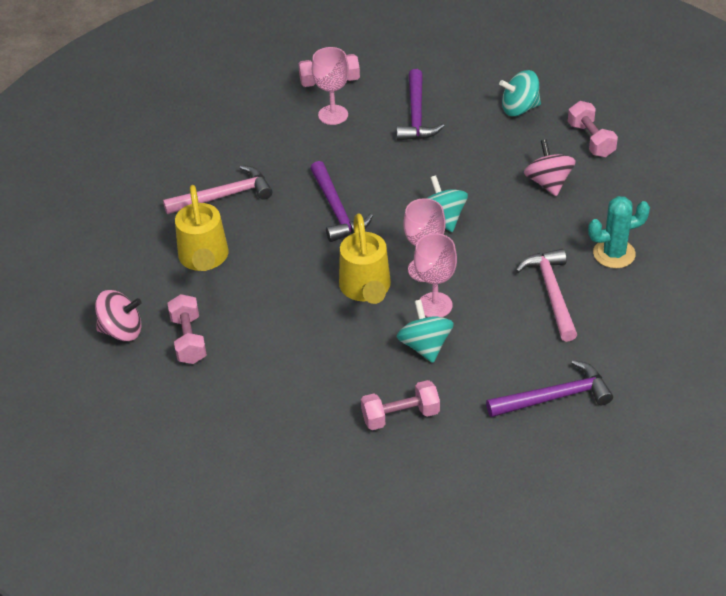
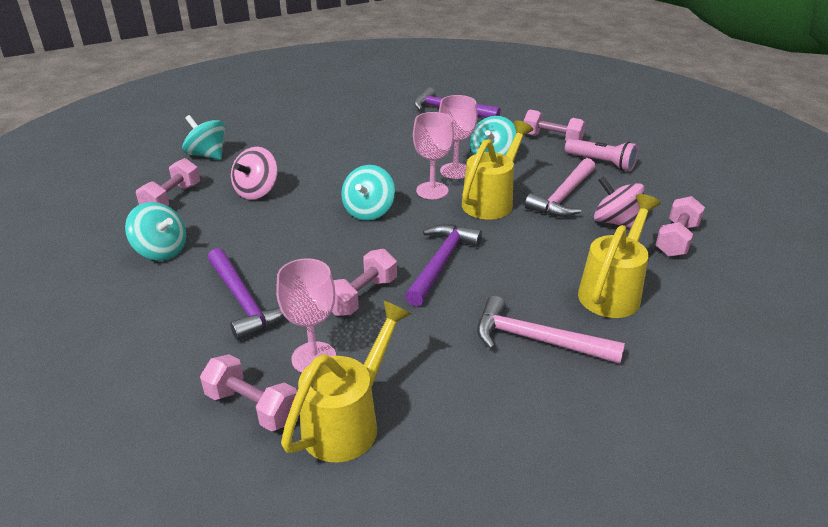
camera: 140 degrees left, 10 degrees down
(121, 330) = (741, 275): pink spinning top -> pink spinning top (615, 222)
(277, 103) = (348, 420): none -> yellow watering can
(321, 407) = (601, 163): none -> pink flashlight
(355, 159) = (362, 296): none -> pink dumbbell
(416, 115) = (244, 302): purple hammer -> purple hammer turned 105 degrees clockwise
(551, 293) = (373, 142): pink hammer -> pink hammer (563, 196)
(614, 254) = (301, 140): turquoise cactus -> none
(651, 188) = (207, 155): none -> turquoise spinning top

